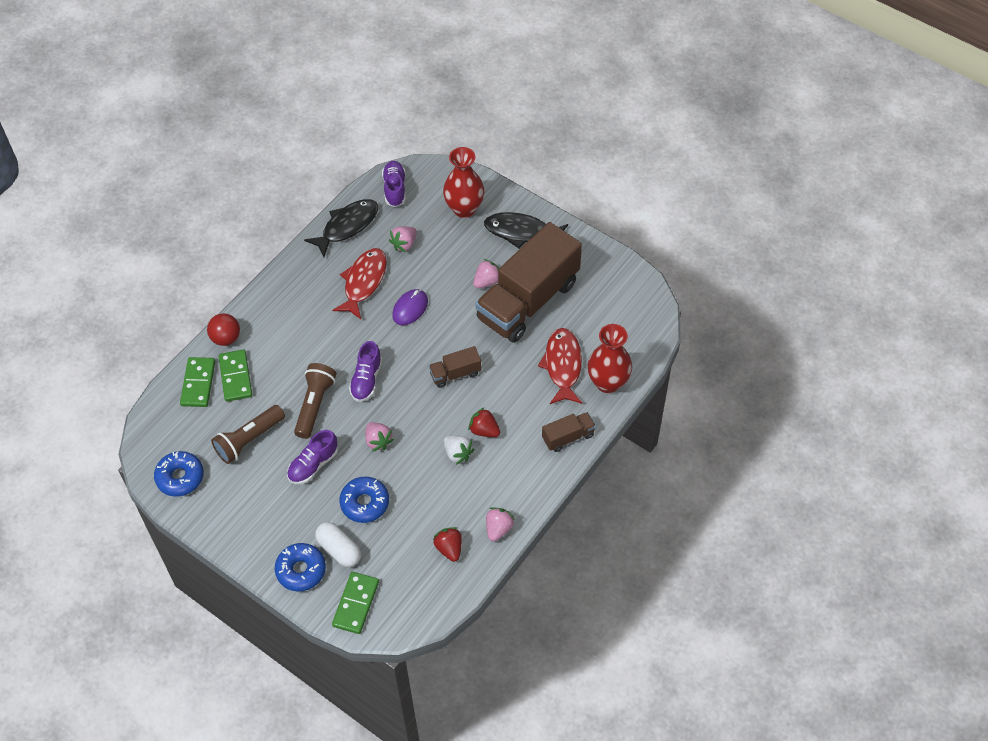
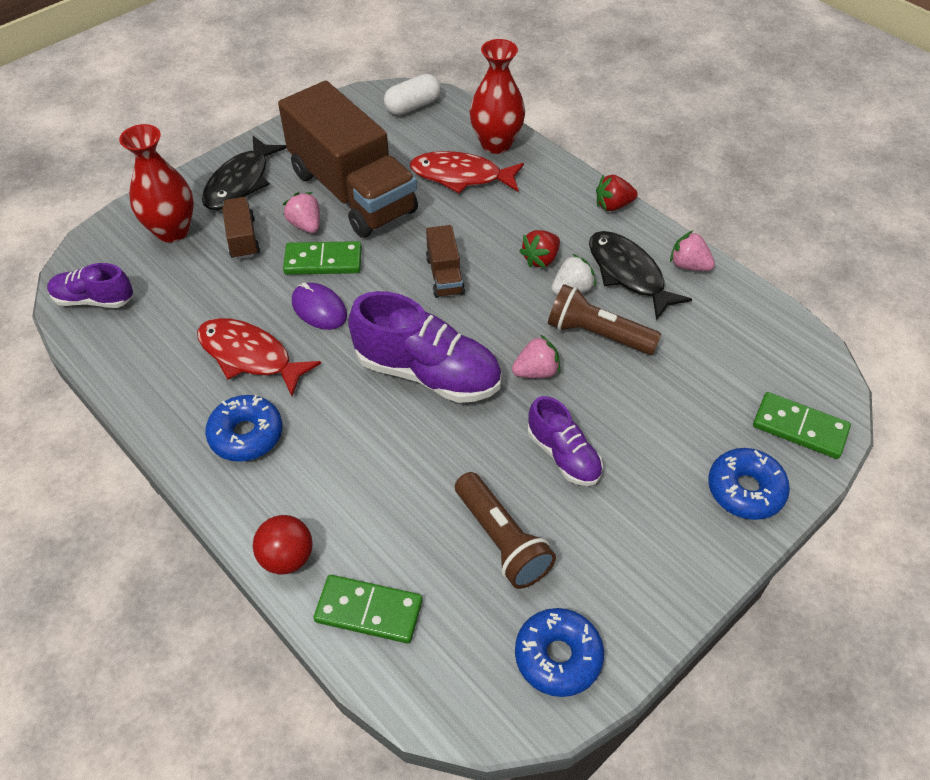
camera: 80 degrees left, 5 degrees down
(236, 377) = (372, 549): green domino -> green domino (323, 261)
(314, 405) = (455, 442): brown flashlight -> brown flashlight (597, 334)
(339, 549) = (711, 438): white capsule -> white capsule (412, 106)
(347, 226) = (134, 364): black fish -> black fish (628, 274)
(365, 503) = (637, 399): blue donut -> blue donut (246, 435)
(366, 380) = (427, 373): purple shoe -> purple shoe, size x1.72
(404, 244) = (202, 301): pink strawberry -> none
(449, 548) = (715, 316): red strawberry -> red strawberry (613, 205)
(568, 437) = (565, 187): brown truck -> brown truck (243, 238)

